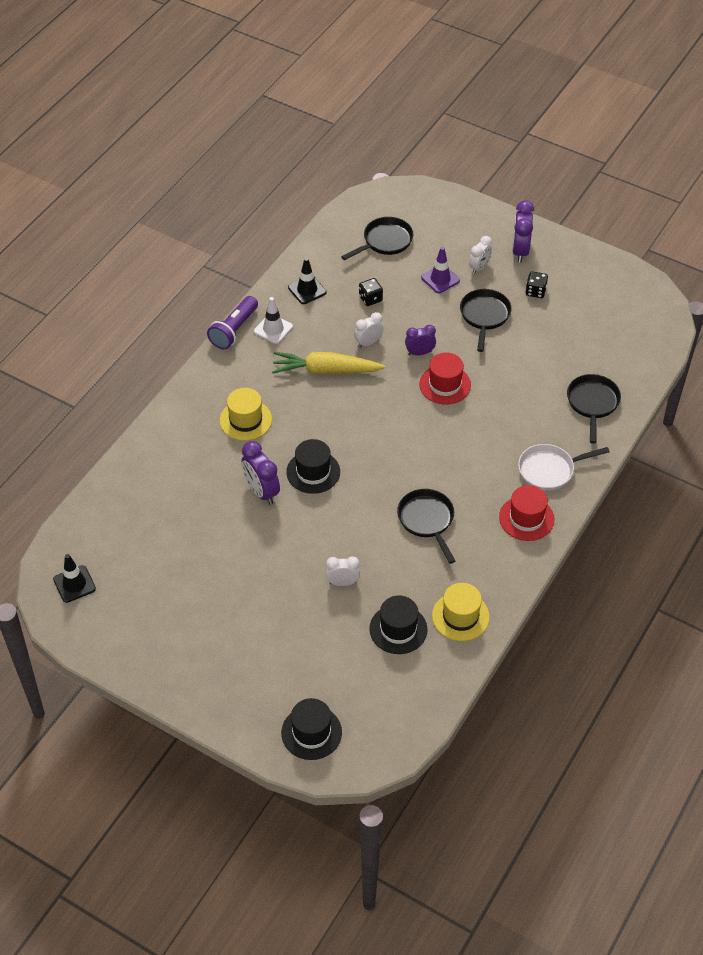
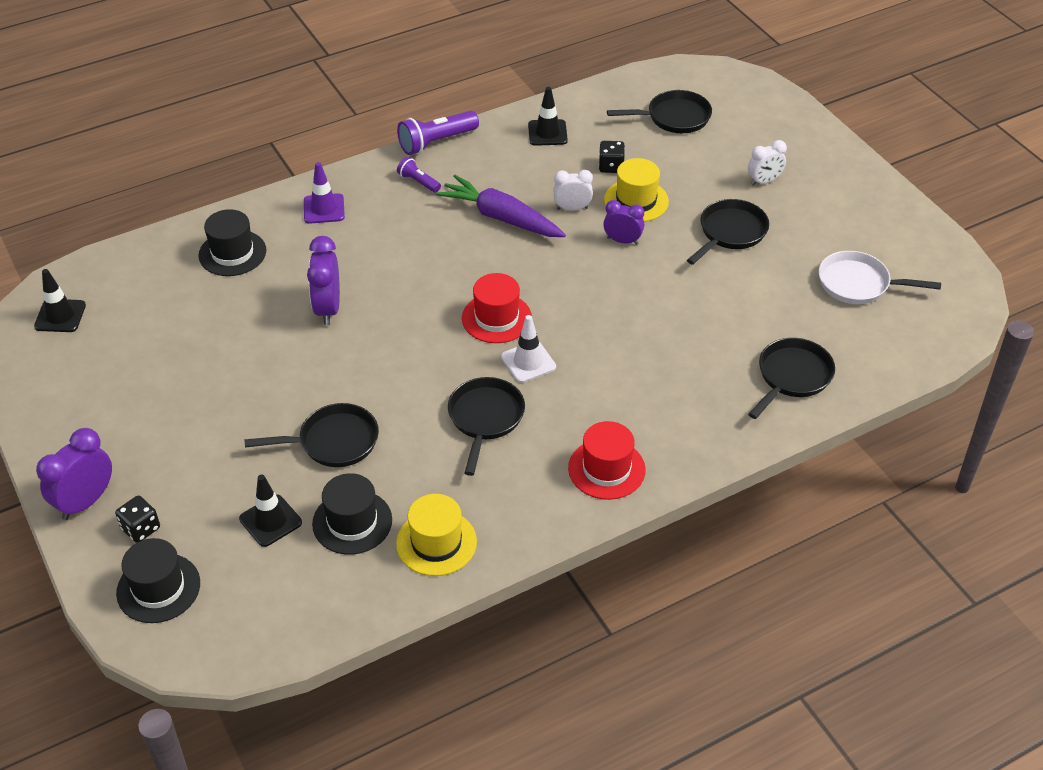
camera: 30 degrees right, 5 degrees down
(245, 420) = (373, 232): yellow hat -> yellow hat (636, 201)
(246, 367) = (418, 182): none -> purple flashlight
(273, 329) = (478, 156): white traffic cone -> white traffic cone (528, 362)
(313, 472) = (400, 313): black hat -> black hat (232, 253)
(326, 370) = (501, 218): yellow carrot -> purple carrot
(342, 582) = (333, 442): white clock -> black pan
(346, 654) = (270, 521): none -> black traffic cone
(440, 279) = (708, 176): purple traffic cone -> purple traffic cone (324, 209)
(445, 384) = (625, 284): red hat -> red hat (496, 318)
(520, 251) = (828, 182): purple clock -> purple clock (85, 502)
(535, 291) = (814, 230): black dice -> black dice (141, 528)
(549, 470) = (678, 427): white pan -> white pan (858, 284)

